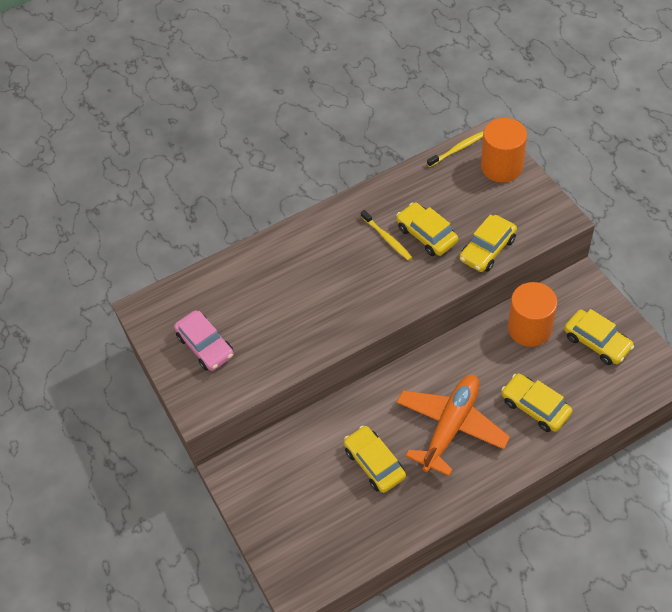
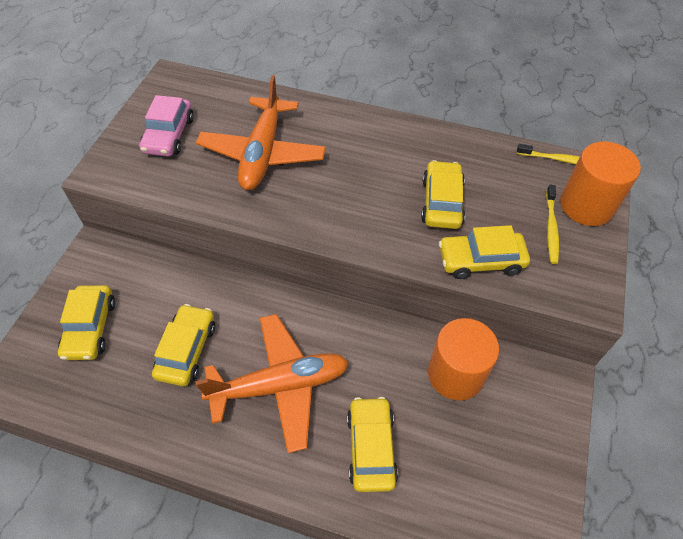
camera: 40 degrees right, 0 degrees up
(284, 301) = (262, 153): none -> orange plane
(387, 239) = (404, 177): yellow toothbrush -> yellow toothbrush (551, 228)
(597, 342) = (505, 451): yellow car -> yellow car (90, 328)

